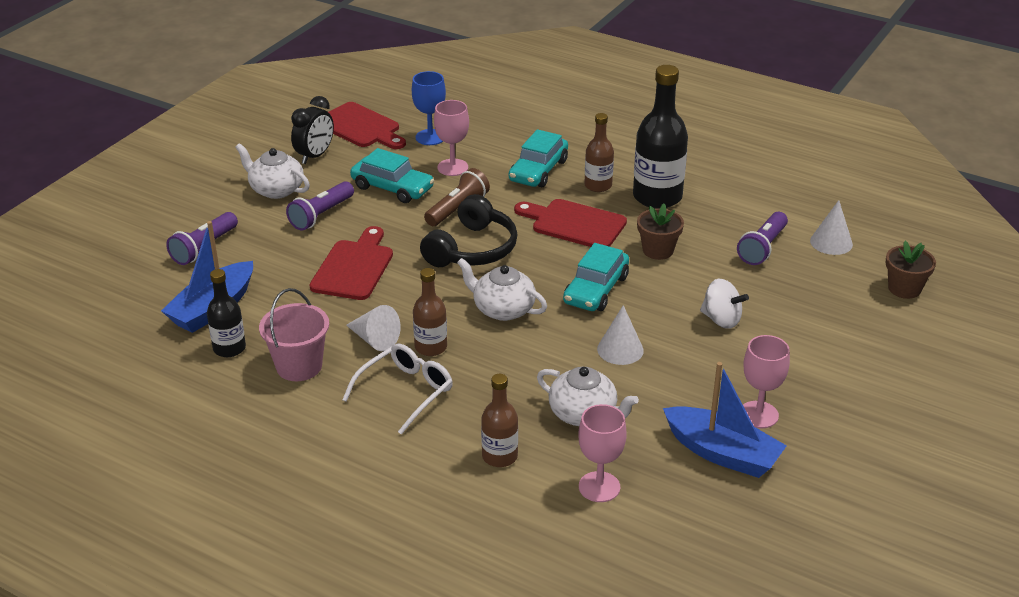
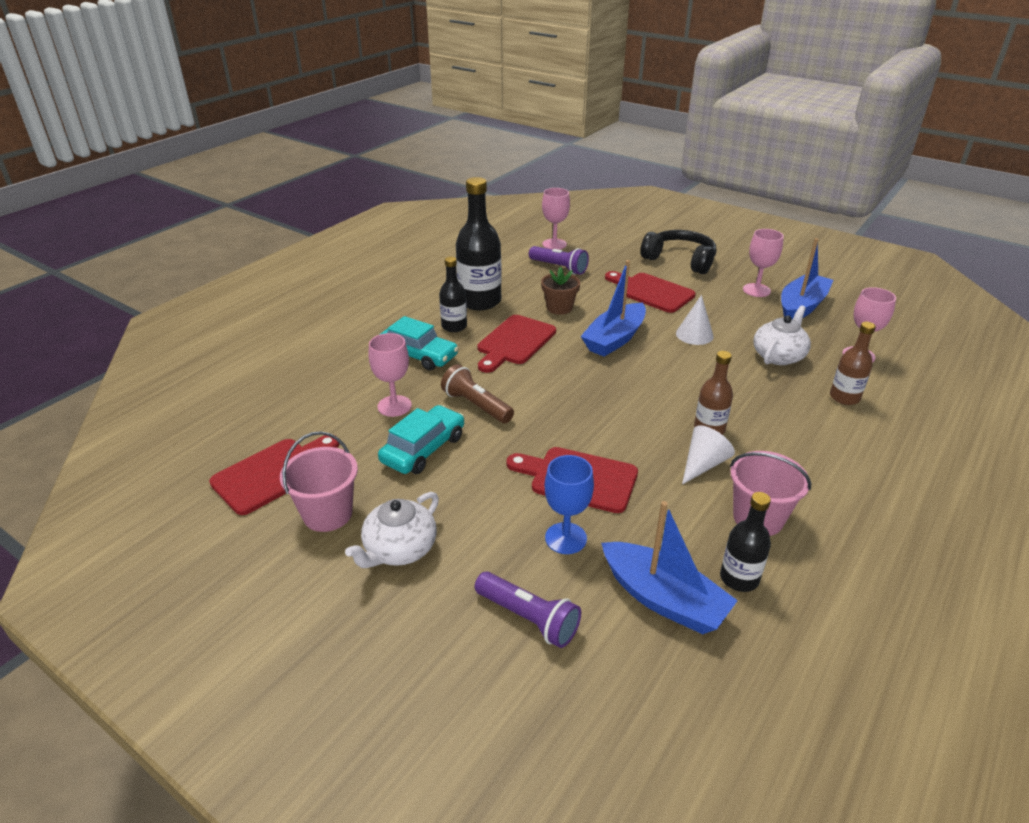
camera: 85 degrees left, 0 degrees up
(315, 156) = (327, 514): black clock -> pink bucket
(321, 215) = (469, 506): purple flashlight -> none
(405, 392) = (779, 446): white glasses -> none
(430, 137) = (324, 419): blue goblet -> blue goblet (565, 538)
(472, 249) = (550, 399): black headphones -> black headphones (680, 260)
(503, 309) = (646, 386): white teapot -> none
(596, 289) = (614, 339): turquoise car -> blue boat
(598, 185) = (454, 326): brown bottle -> black bottle
(721, 320) = (651, 292): white spinning top -> red cutting board
(831, 242) = (554, 244): white cone -> pink goblet
(904, 289) = (610, 229): brown flower pot -> none

